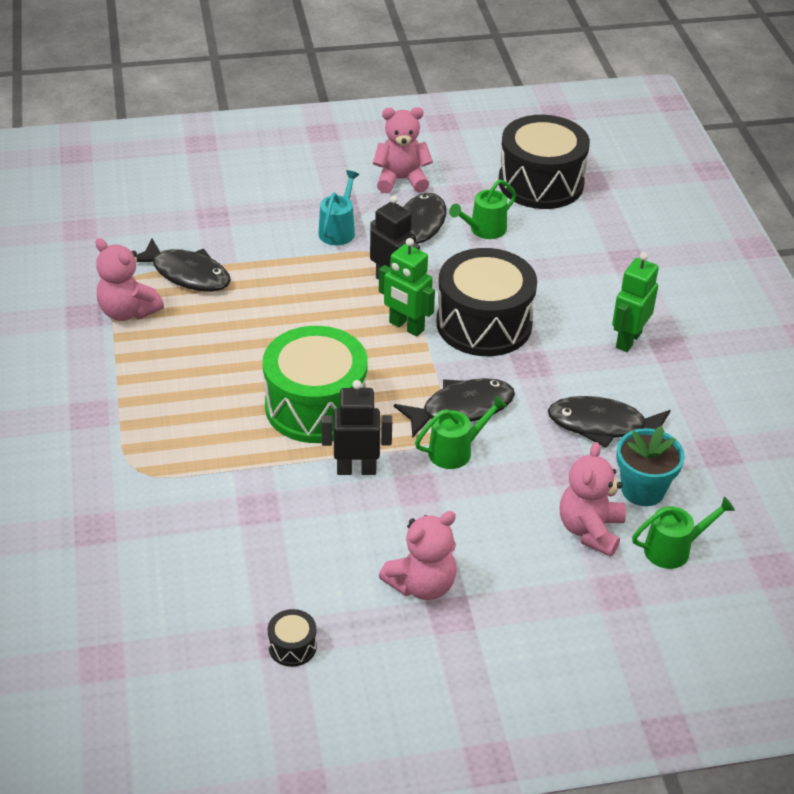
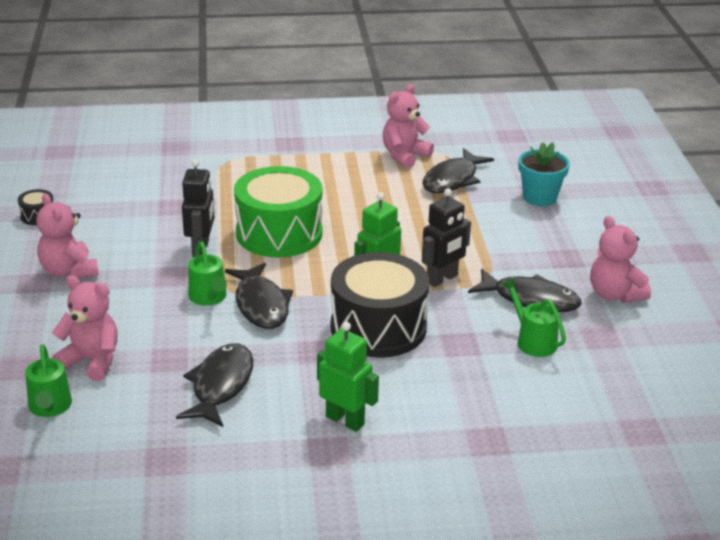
camera: 95 degrees right, 10 degrees down
(338, 230) = (522, 254): turquoise watering can -> none
(401, 180) = (614, 294): pink teddy bear -> pink teddy bear turned 150 degrees clockwise
(540, 183) = (629, 390): black drum -> none
(642, 490) = (129, 399): turquoise flower pot -> turquoise flower pot (539, 197)

